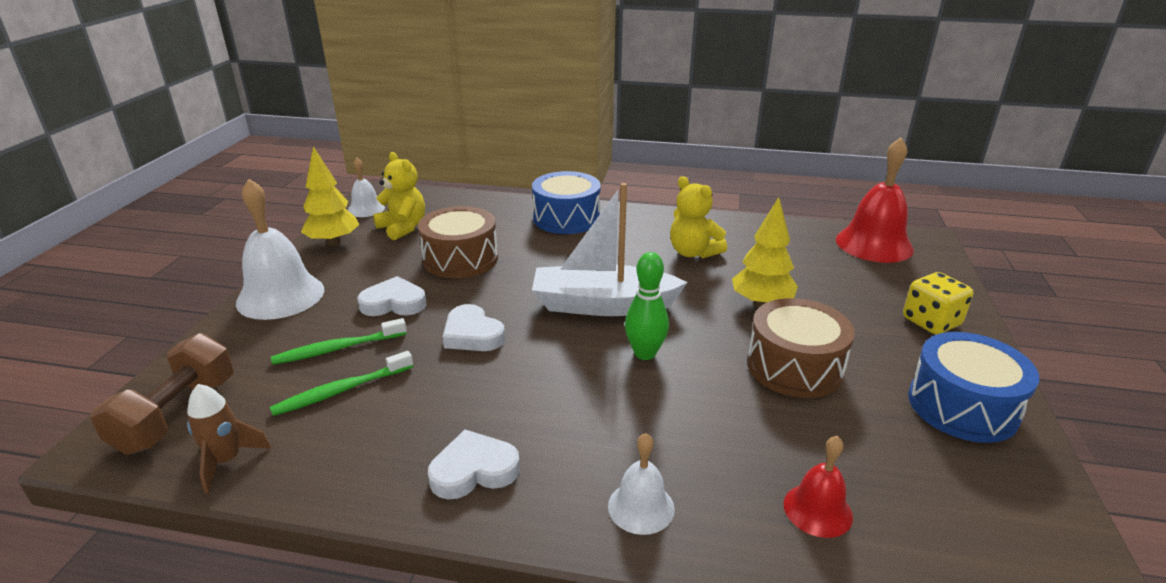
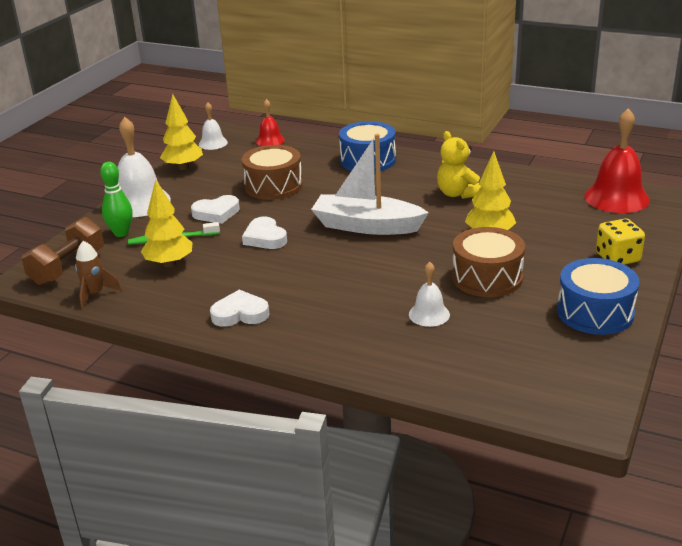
camera: 15 degrees right, 0 degrees up
(341, 390) = (169, 263): green toothbrush -> yellow tree
(394, 303) = (216, 213): white heart -> white heart turned 150 degrees clockwise
(403, 228) = (237, 160): yellow teddy bear -> none
(641, 507) = (335, 342): white bell -> white bell (429, 314)
(645, 353) = (382, 260): green bowling pin -> green bowling pin (121, 233)
(817, 510) = (448, 356): red bell -> red bell (270, 140)

